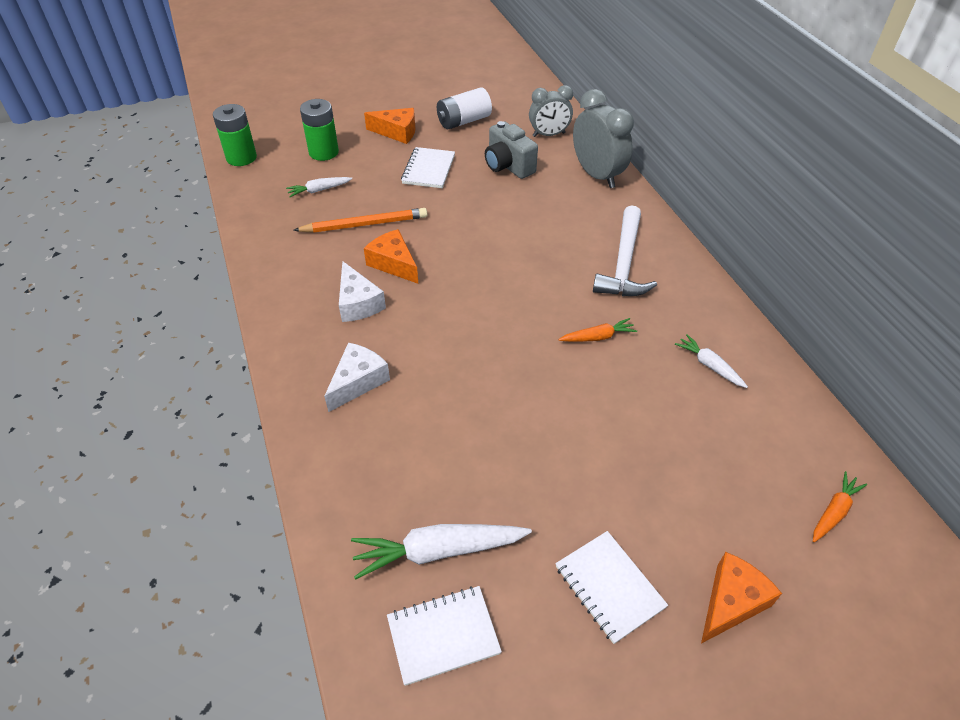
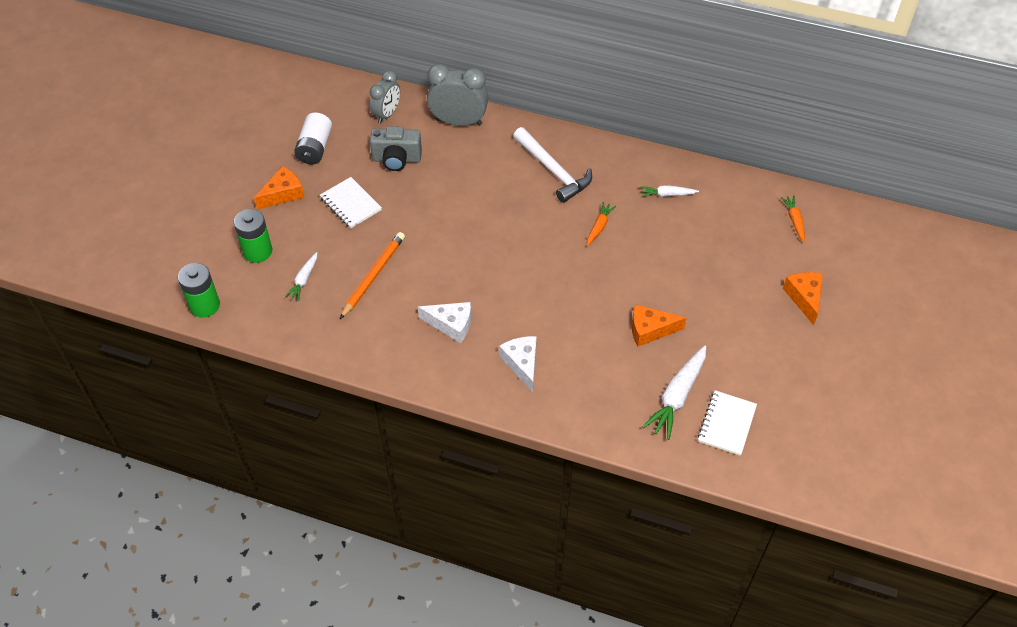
camera: 50 degrees left, 5 degrees up
(393, 263) = (432, 284): orange cheese -> orange cheese (650, 330)
(609, 587) = (757, 339): white notebook -> none

